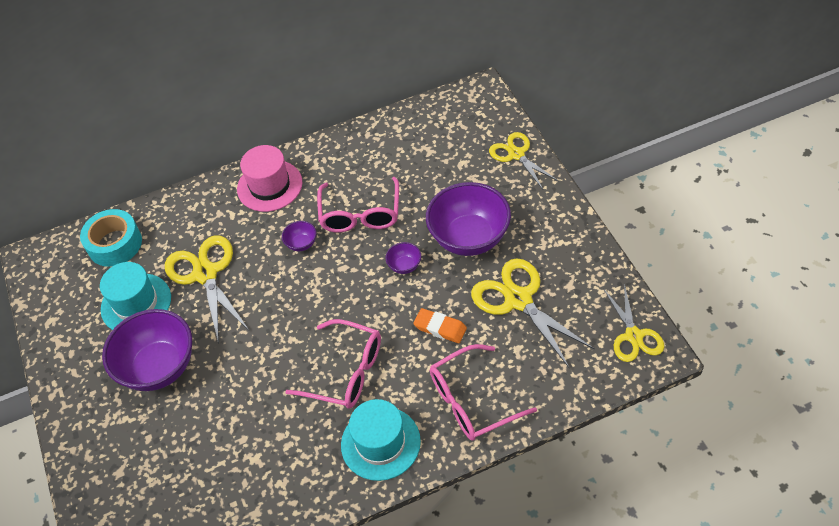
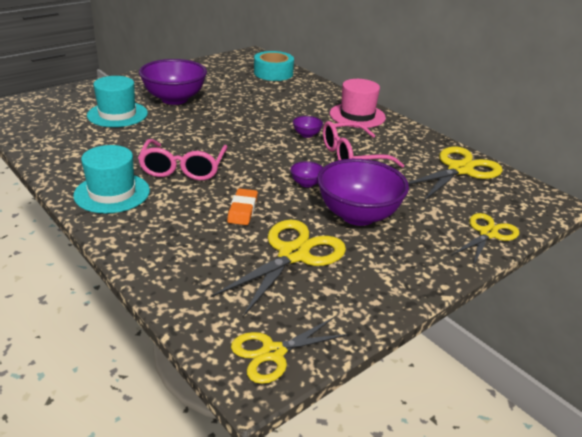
camera: 65 degrees right, 20 degrees down
(136, 303) = (226, 85): turquoise hat -> turquoise hat (117, 114)
(206, 274) = (261, 103): yellow scissors -> yellow scissors (460, 170)
(472, 401) = (161, 237): pink glasses -> none

